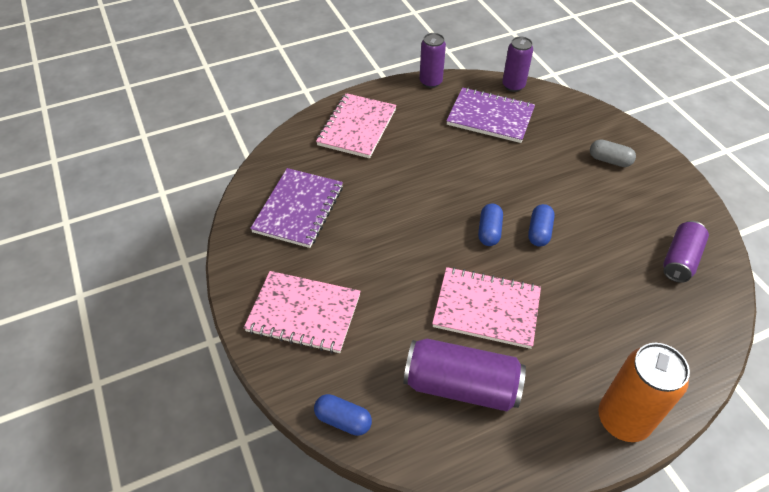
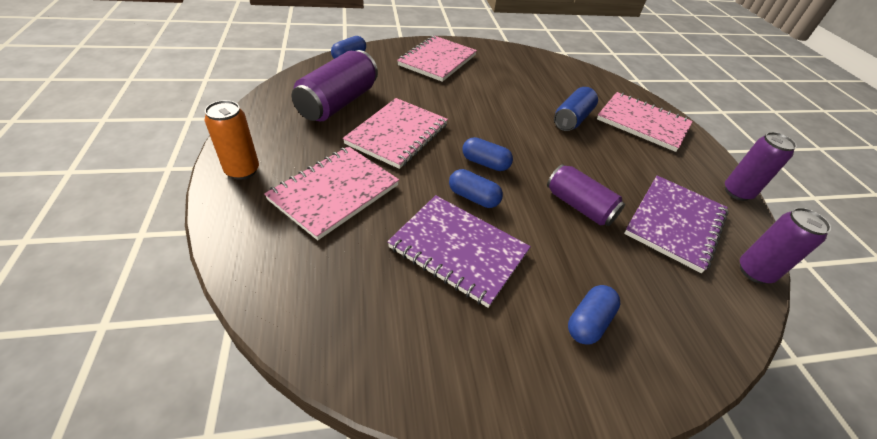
camera: 100 degrees right, 5 degrees down
(299, 209) = (537, 76): purple notebook -> purple notebook (458, 250)
(378, 176) = (572, 119): none -> blue can
(598, 330) = (334, 192): none -> pink notebook
(609, 160) = (588, 322): grey capsule -> blue capsule
(623, 419) = (242, 170): orange can -> orange can, size x0.66
(680, 259) = (382, 313): purple can -> purple can (579, 206)

